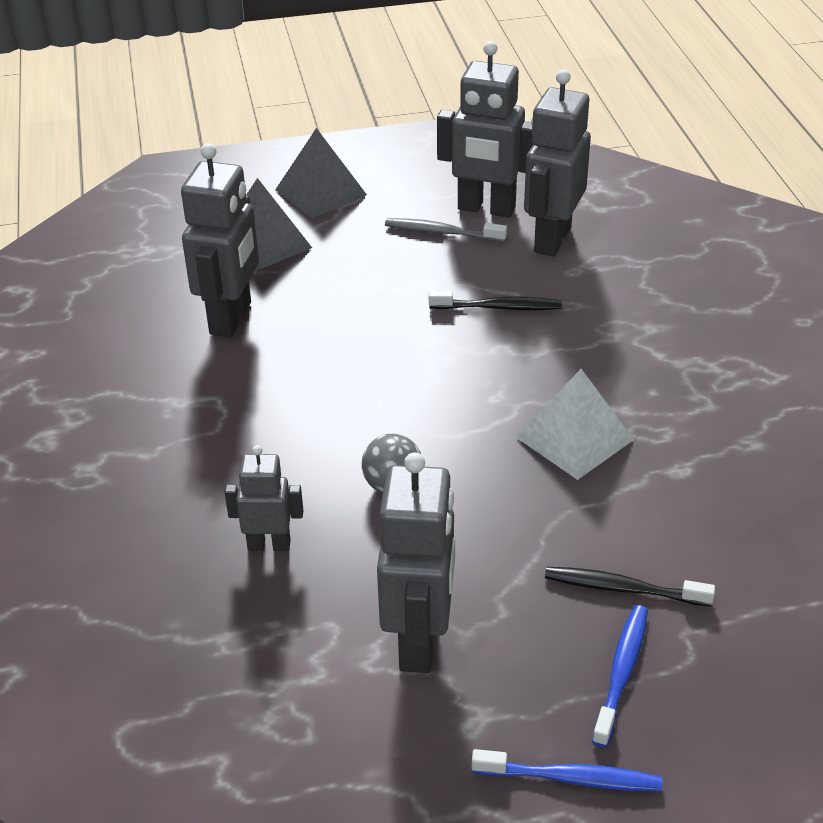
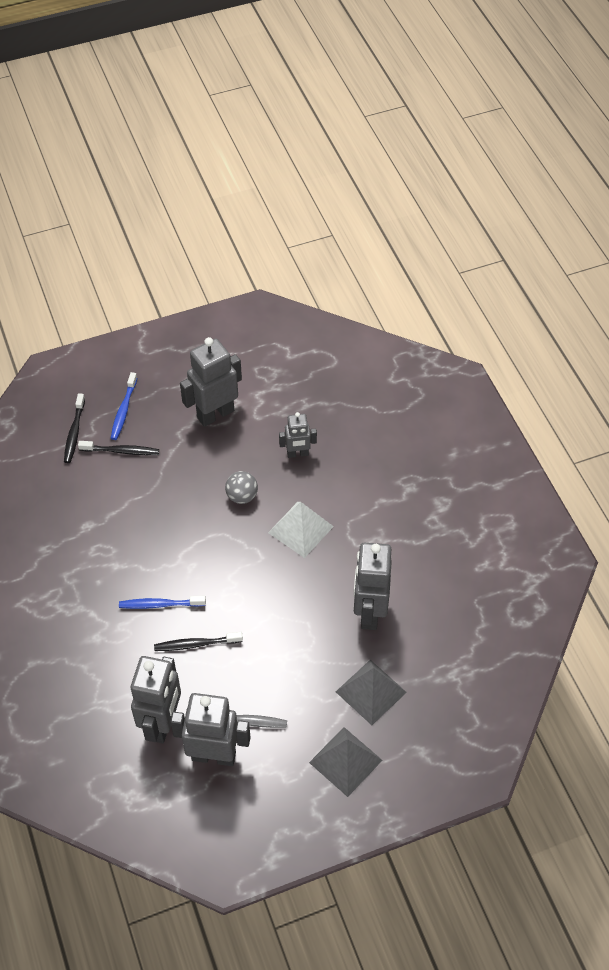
camera: 170 degrees right, 15 degrees up
(419, 641) = (215, 414): grey robot -> grey robot turned 60 degrees clockwise
(571, 778) = (146, 365): blue toothbrush -> blue toothbrush (160, 604)
(575, 438) = (145, 540): white pyramid -> white pyramid (300, 529)
(727, 637) = (74, 432): none -> black toothbrush

